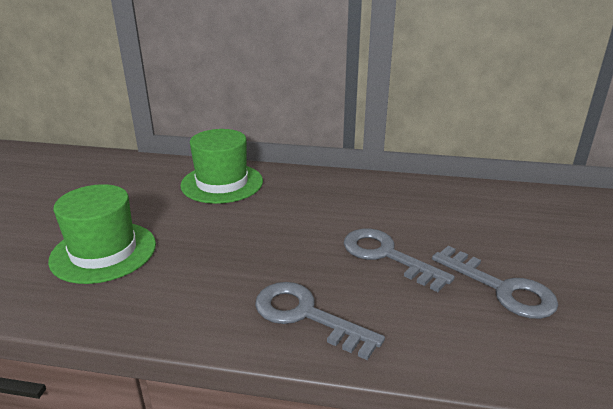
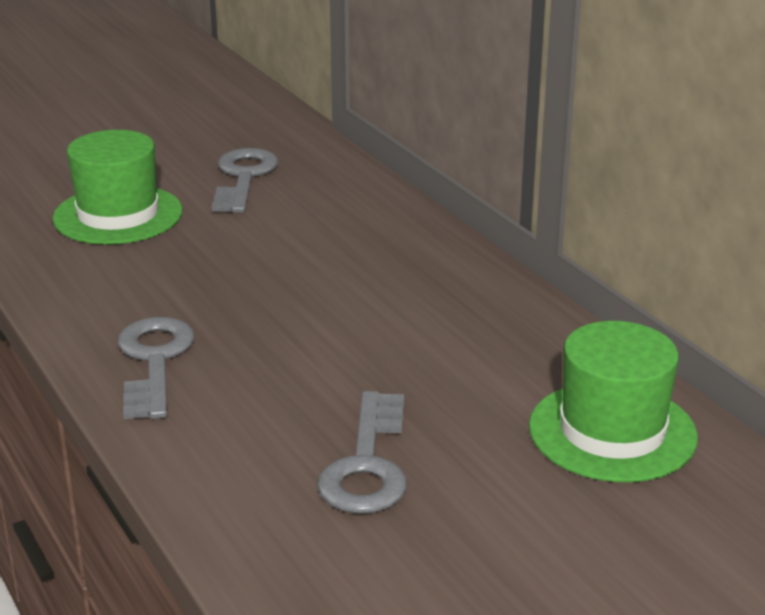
camera: 50 degrees right, 0 degrees up
(222, 183) = (339, 204): green hat -> green hat (612, 432)
(386, 256) = (331, 366): grey key -> grey key (244, 177)

